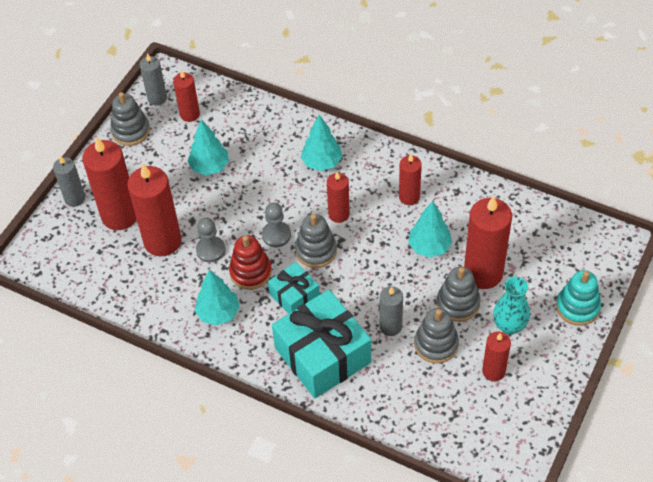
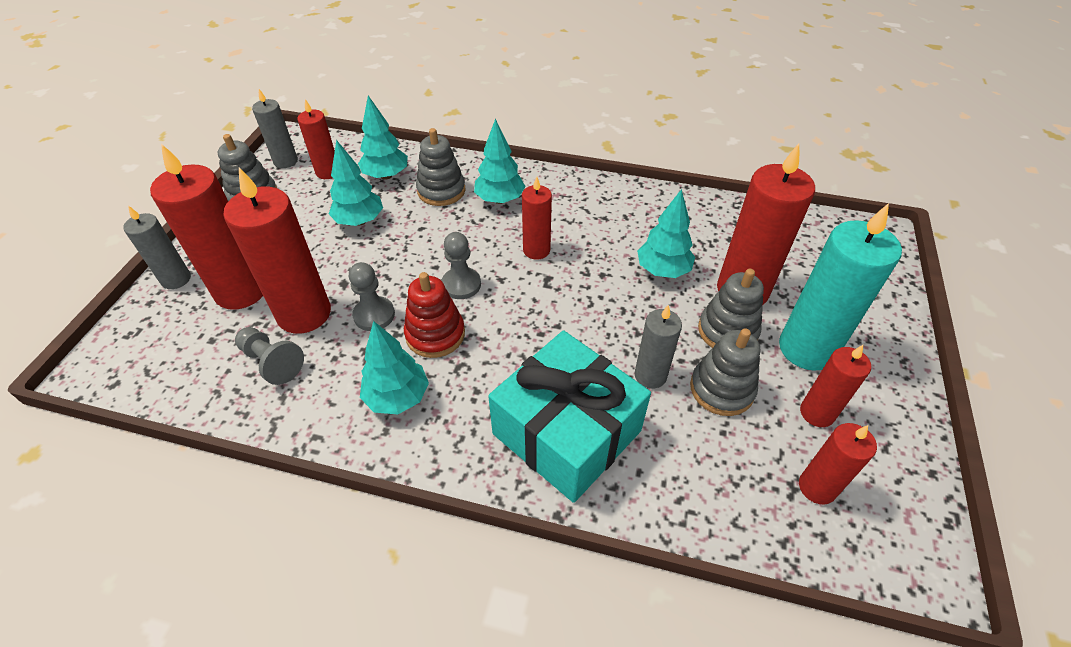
camera: 15 degrees left, 5 degrees down
(139, 274) = (272, 362): none -> grey pawn
(236, 125) = (386, 175): none -> turquoise tree
(294, 296) = (504, 356): turquoise gift -> none
(316, 251) = (518, 295): grey stacking toy -> grey stacking toy (441, 191)
(409, 197) = (616, 221): red candle -> red candle (817, 487)
(509, 326) = (806, 348): turquoise vase -> turquoise candle
(577, 307) = (878, 312): turquoise stacking toy -> none

